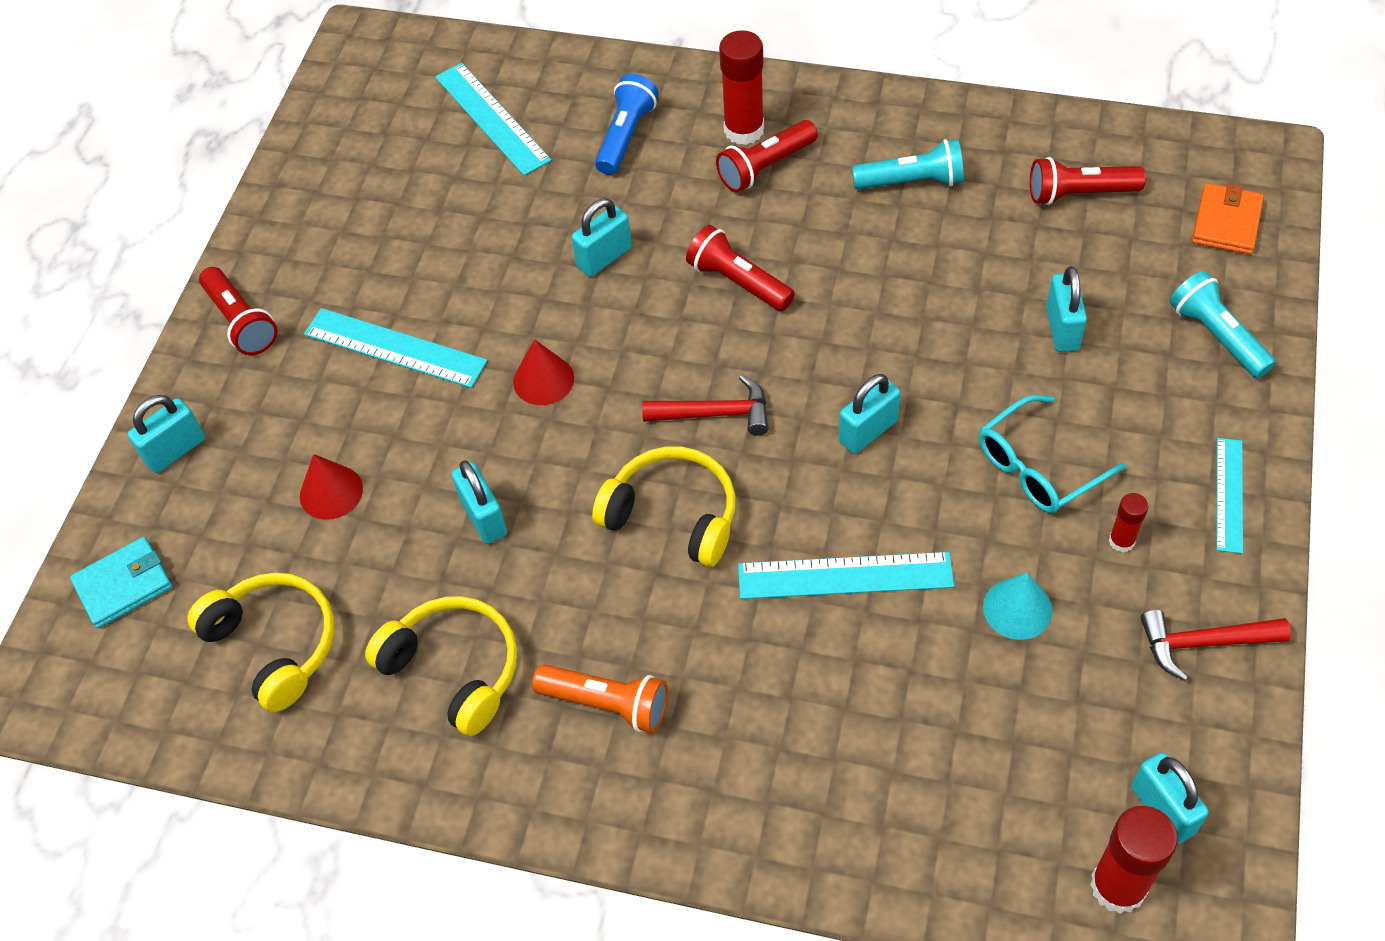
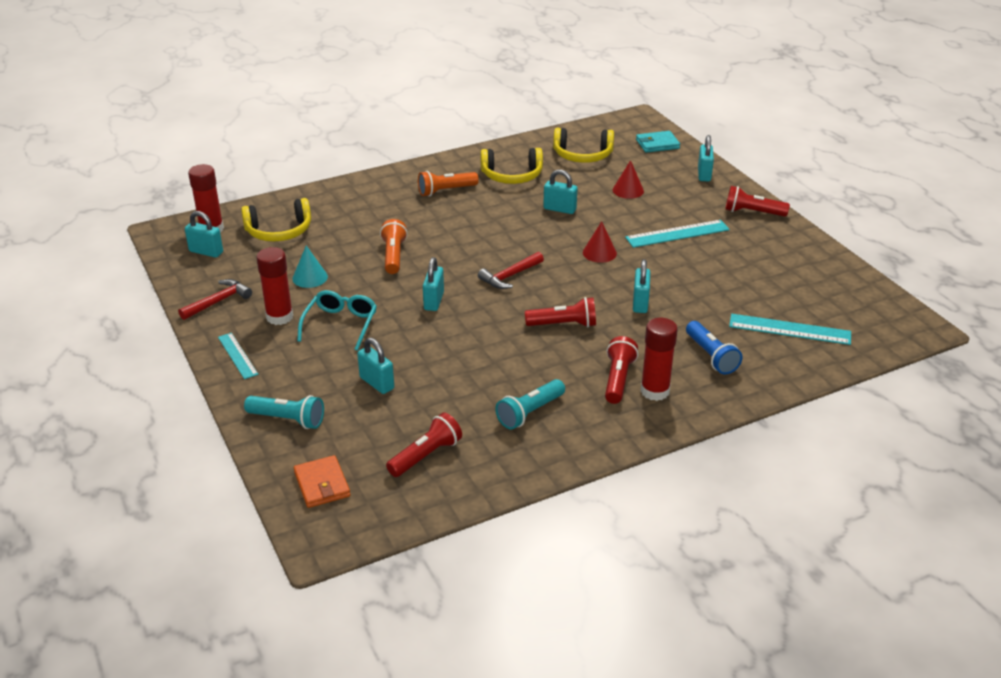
camera: 135 degrees right, 20 degrees down
(123, 585) = (657, 144): turquoise wallet -> turquoise wallet turned 60 degrees clockwise
(673, 515) = (486, 241): yellow headphones -> yellow headphones (279, 231)
(845, 576) = (393, 256): turquoise ruler -> orange flashlight
(1121, 541) = (279, 317): red glue stick -> red glue stick, size x1.89

